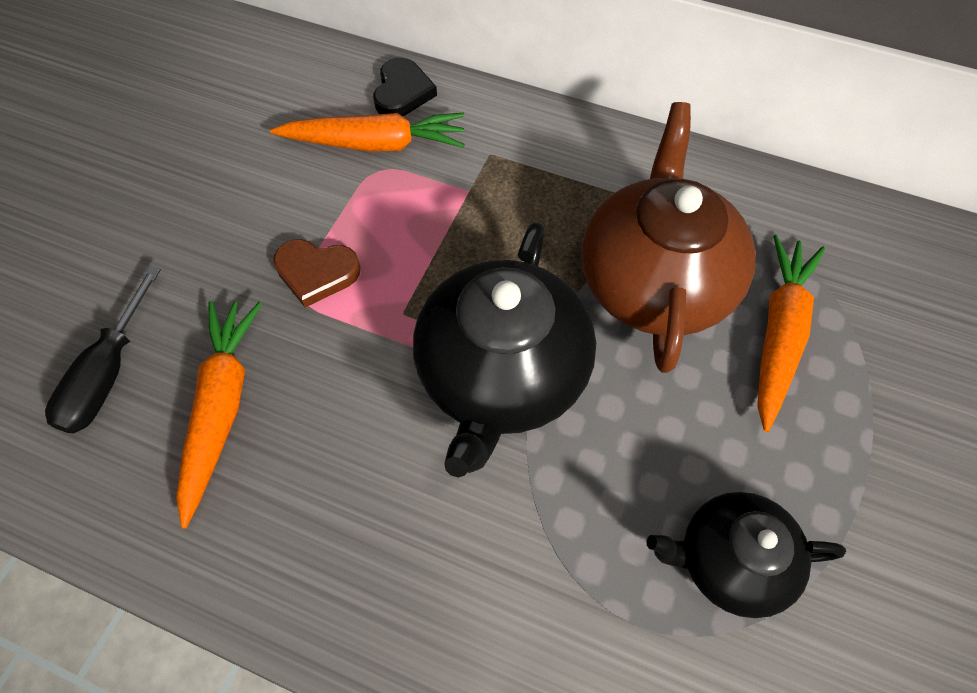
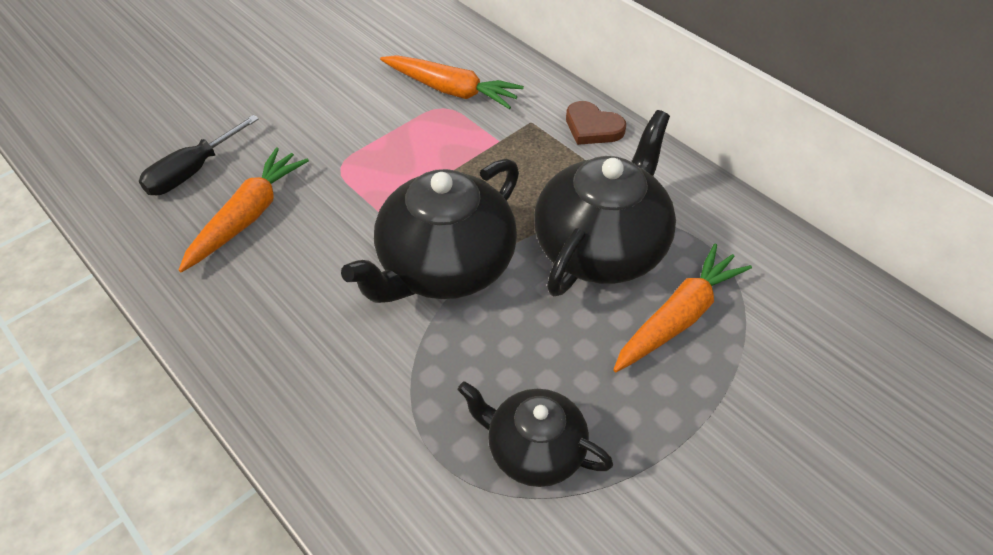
camera: 25 degrees right, 10 degrees down
(316, 273) = (359, 158): brown heart -> brown heart (592, 127)
(402, 92) = (492, 62): black heart -> none
(654, 281) = (601, 247): brown teapot -> black teapot

